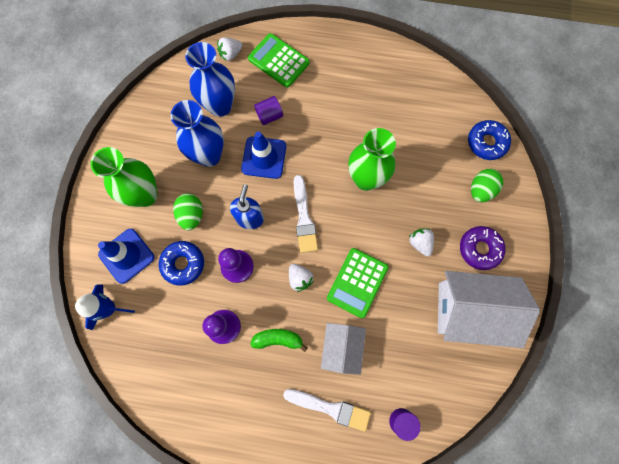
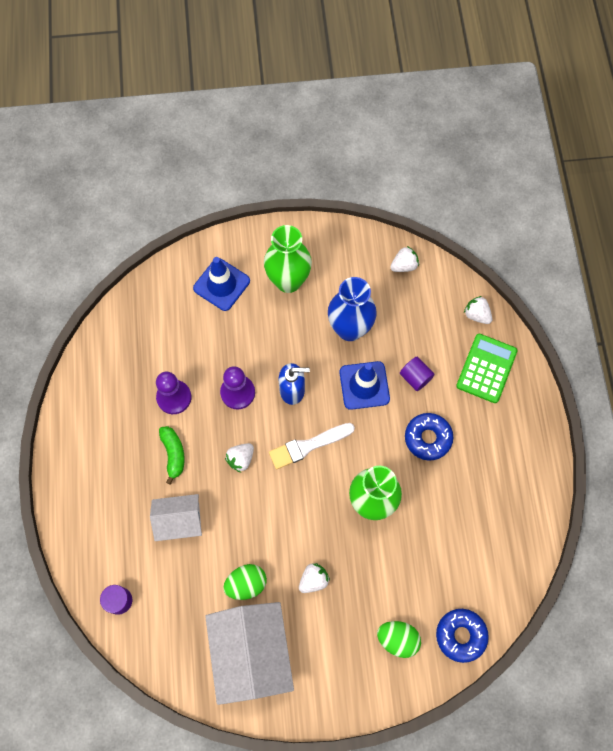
camera: 75 degrees right, 5 degrees down
(109, 308) = (167, 286): blue rocket -> none
(166, 96) = (404, 265): none -> white strawberry
(183, 264) = (227, 339): blue donut -> blue donut (428, 438)
(191, 215) = (279, 332): green egg -> green egg (246, 584)
(220, 106) = (410, 323): blue vase -> none
(330, 408) = (117, 524): white brush -> none
(357, 282) = (251, 520): green calculator -> none
(479, 249) = (325, 651): purple donut -> none

